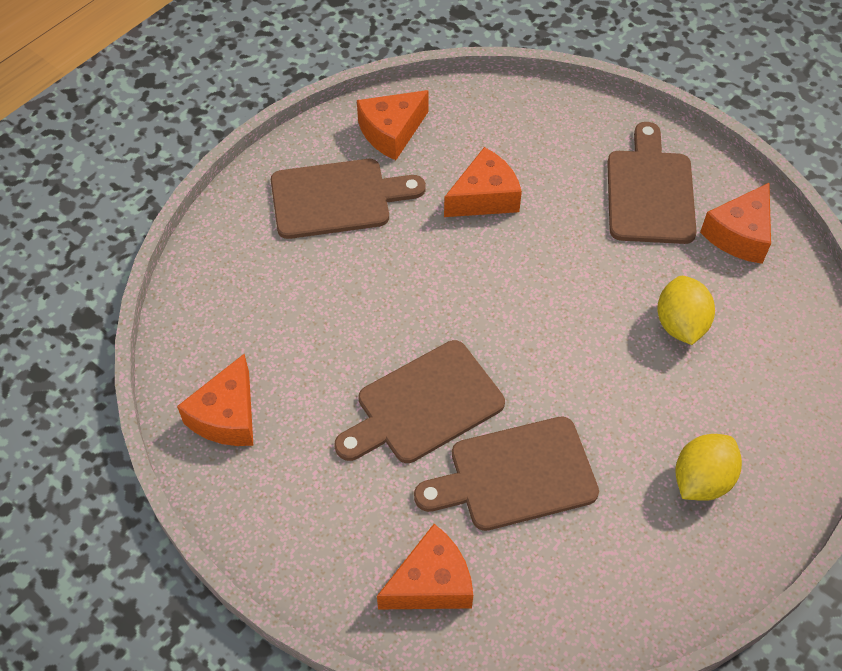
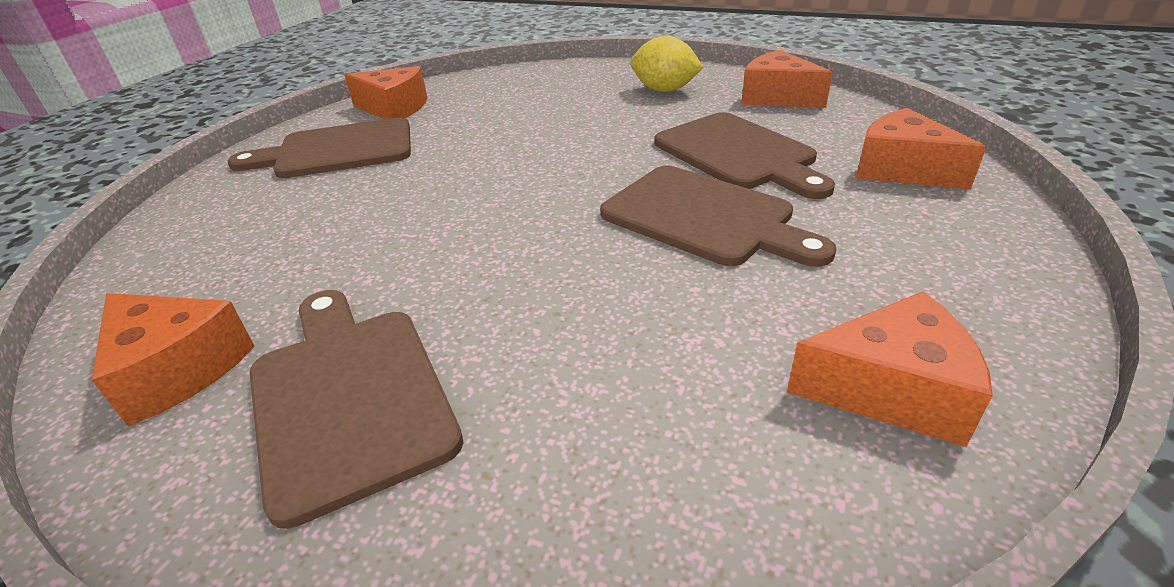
camera: 105 degrees left, 20 degrees down
(484, 197) = (346, 244): orange cheese -> orange cheese (777, 97)
(680, 324) = (510, 116): yellow lemon -> none

